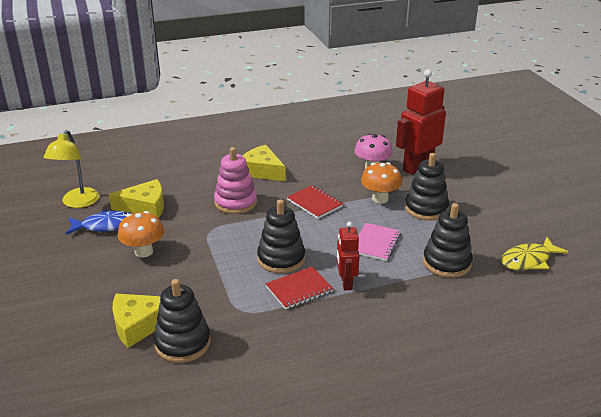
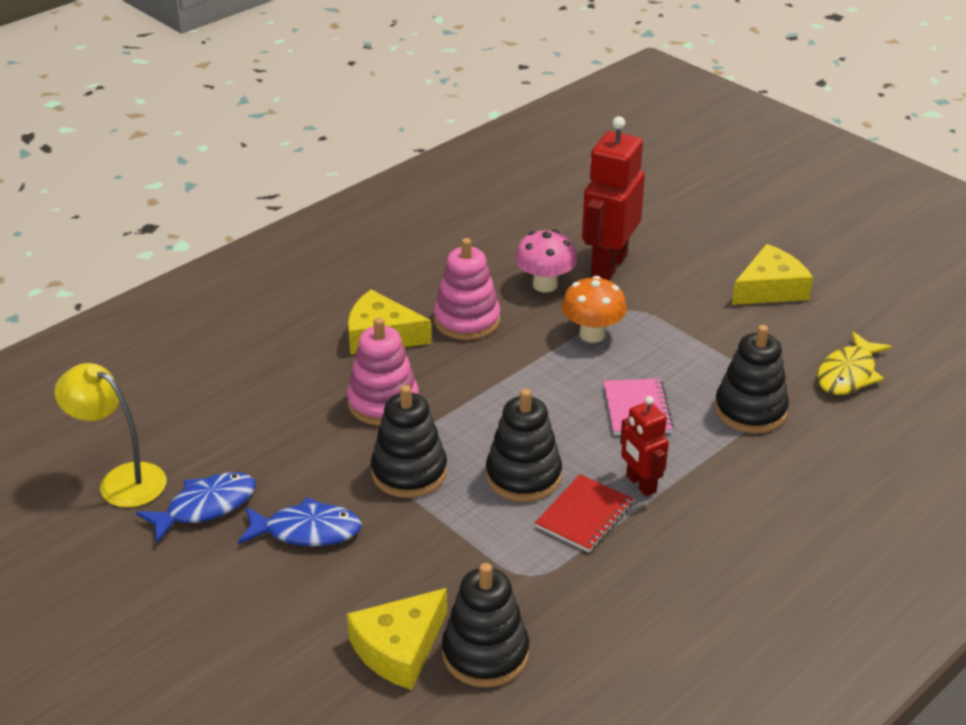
camera: 25 degrees left, 5 degrees up
(78, 203) = (121, 480): yellow lamp -> yellow lamp turned 135 degrees clockwise
(143, 252) = (306, 531): orange mushroom -> blue fish
(145, 207) = (244, 454): yellow cheese -> yellow cheese (770, 289)
(314, 175) = (467, 320): none -> pink stacking toy
(315, 203) = (504, 369): red notebook -> none
(426, 208) = (666, 332): black stacking toy -> black stacking toy (409, 472)

